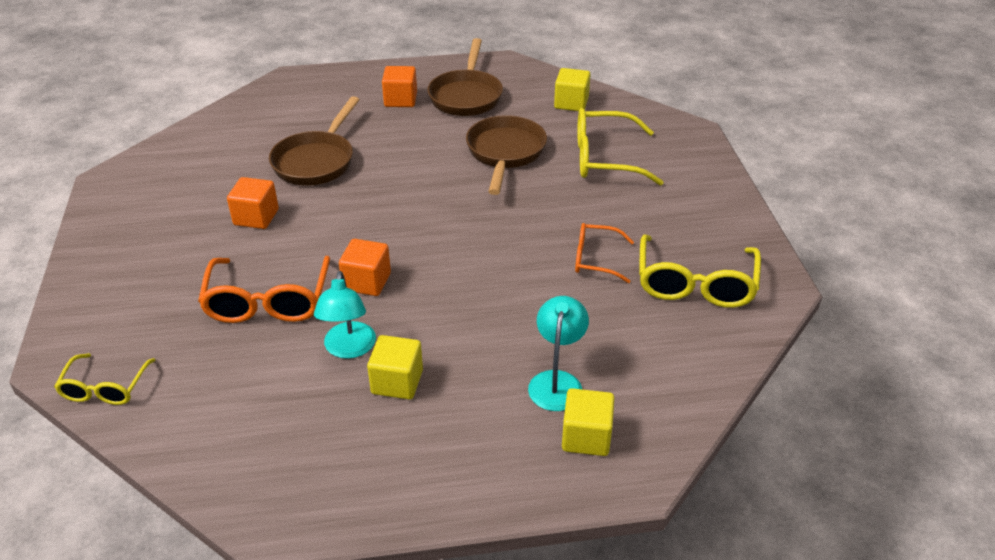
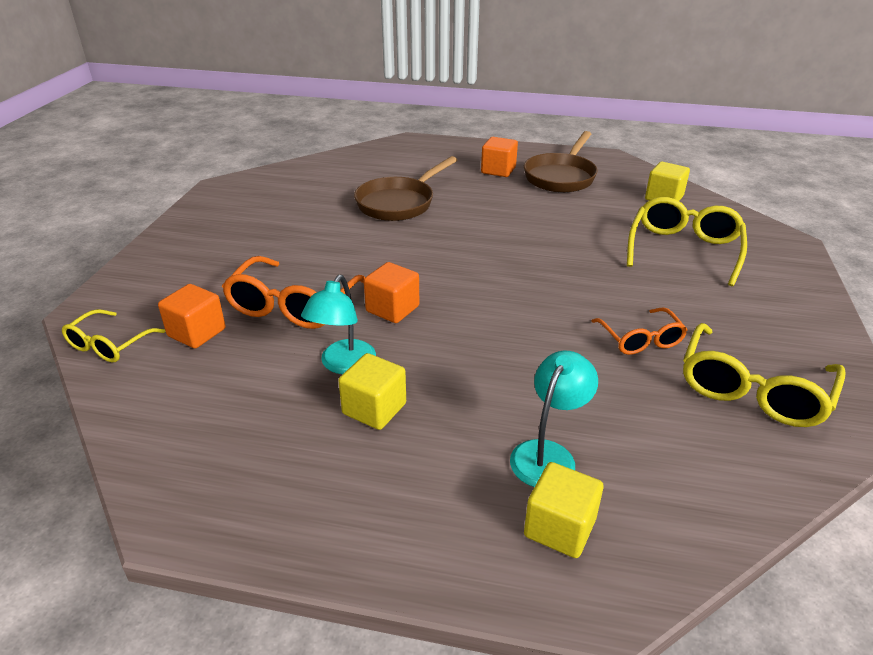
camera: 20 degrees right, 5 degrees down
(256, 217) = (322, 236): orange cube -> orange cube (196, 332)
(505, 153) = (579, 227): brown pan -> none
(596, 259) = (640, 339): orange glasses -> orange glasses turned 135 degrees counterclockwise
(605, 159) = (683, 250): yellow glasses -> yellow glasses turned 90 degrees clockwise

